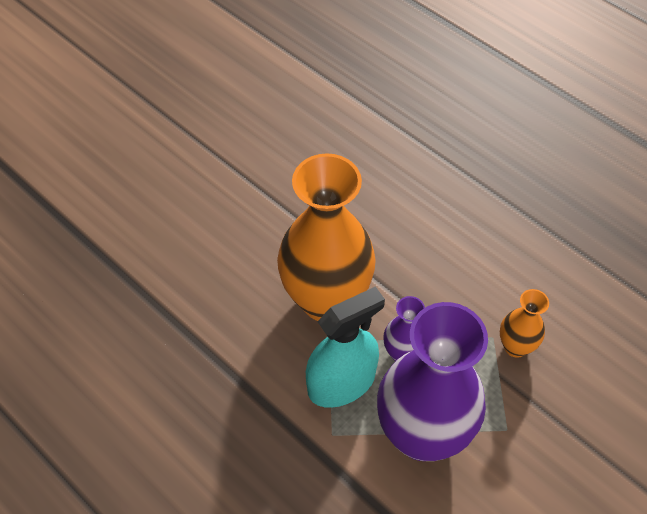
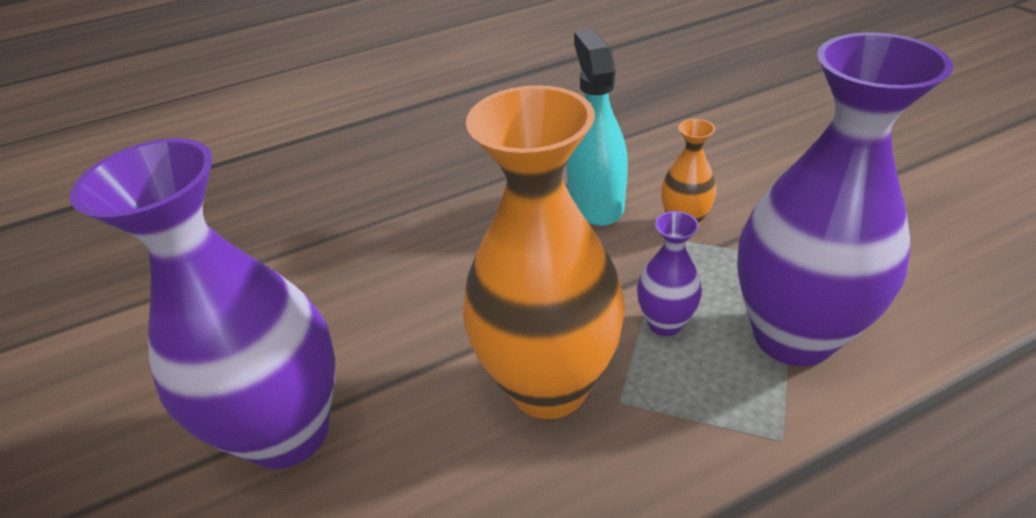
camera: 65 degrees left, 15 degrees down
(249, 186) = (288, 432): none -> purple vase
(341, 383) = (695, 404): turquoise spray bottle -> turquoise spray bottle (595, 203)

